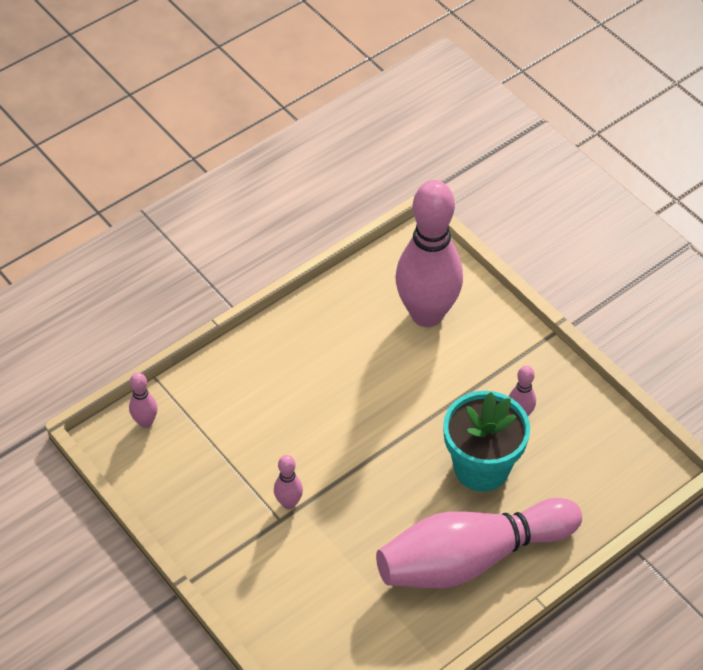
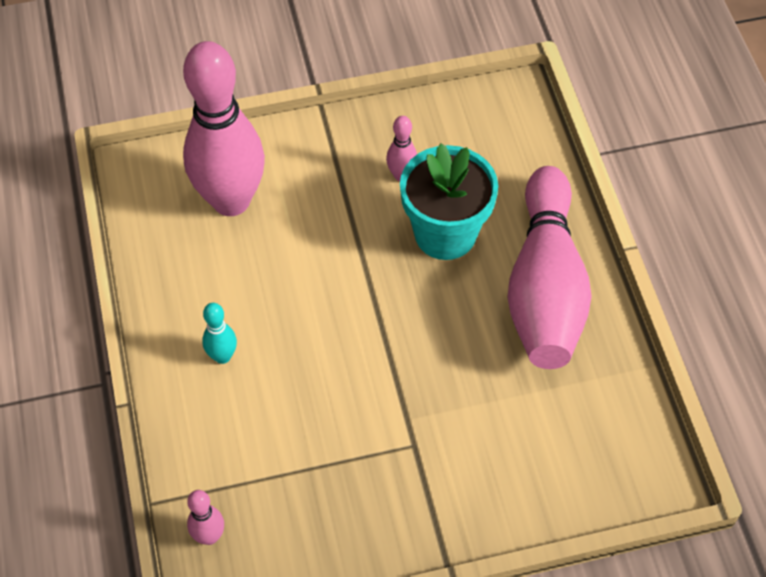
camera: 65 degrees left, 5 degrees up
(289, 503) = (397, 427): pink bowling pin -> none
(290, 368) = (222, 356): none -> turquoise bowling pin

